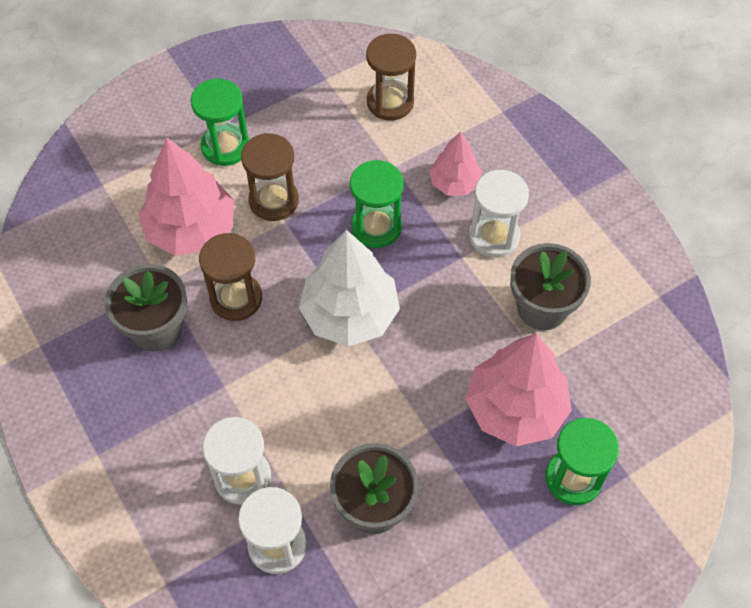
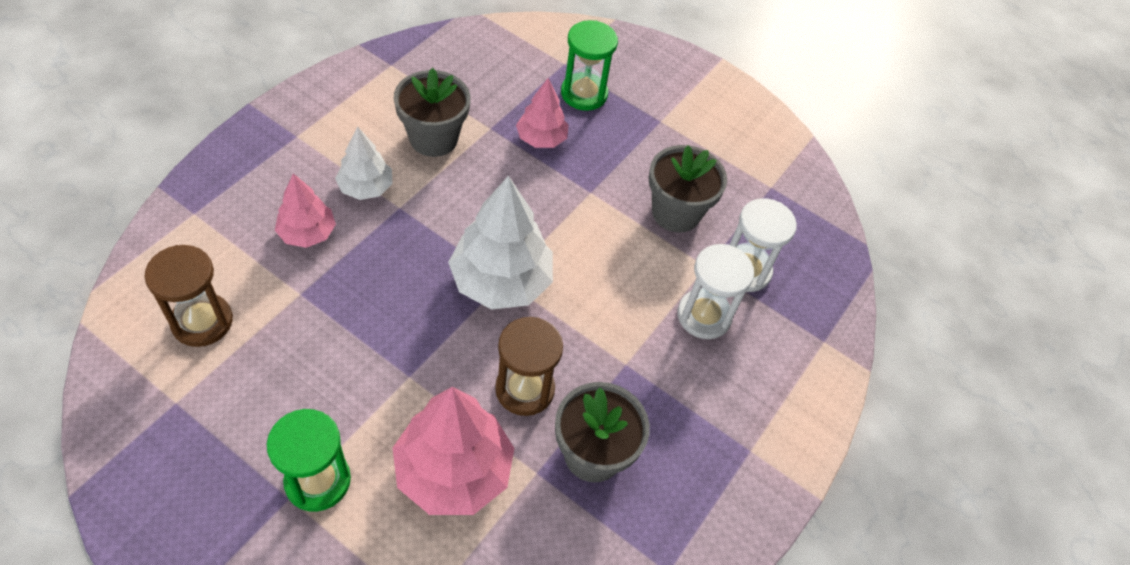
camera: 120 degrees left, 5 degrees down
(274, 200) = (384, 397): brown hourglass -> none
(376, 227) = (387, 287): green hourglass -> none
(494, 236) = (366, 187): white hourglass -> white tree
(515, 408) = (541, 139): pink tree -> pink tree, size x0.57

